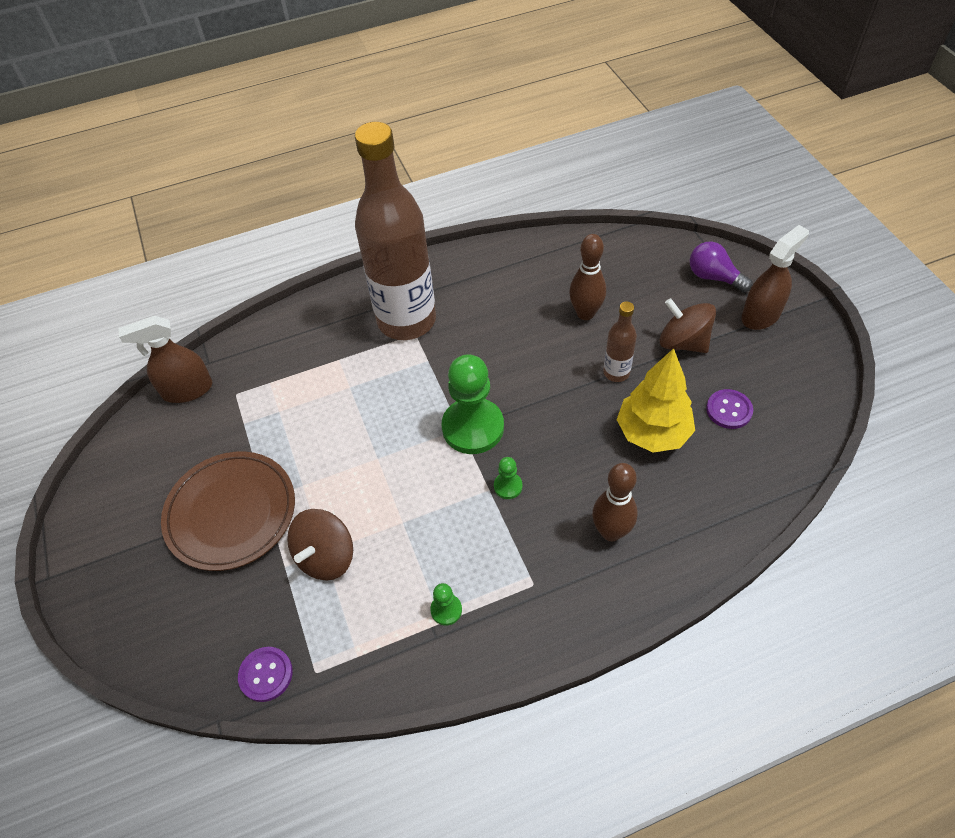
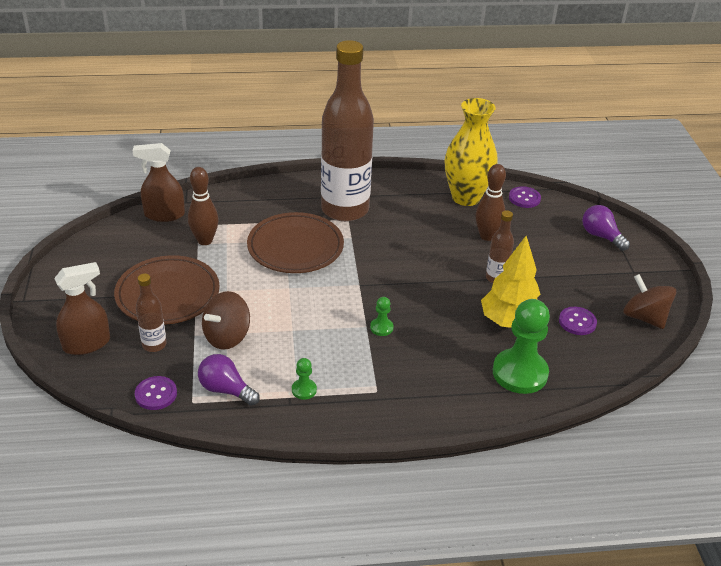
camera: 10 degrees right, 15 degrees down
(239, 597) = (154, 345): none -> brown bottle
(351, 640) = (226, 390): none -> purple light bulb
(365, 394) = (295, 247): none -> brown plate
(473, 427) = (369, 286): green pawn -> green pawn (520, 373)
(542, 263) = (466, 197): none -> yellow vase
(610, 246) = (524, 198): none -> purple button
(611, 532) = (450, 374): brown bowling pin -> brown bowling pin (205, 240)
(683, 342) = (558, 271): brown spinning top -> brown spinning top (644, 317)
(761, 315) = (630, 269): brown spray bottle -> brown spray bottle (87, 344)

